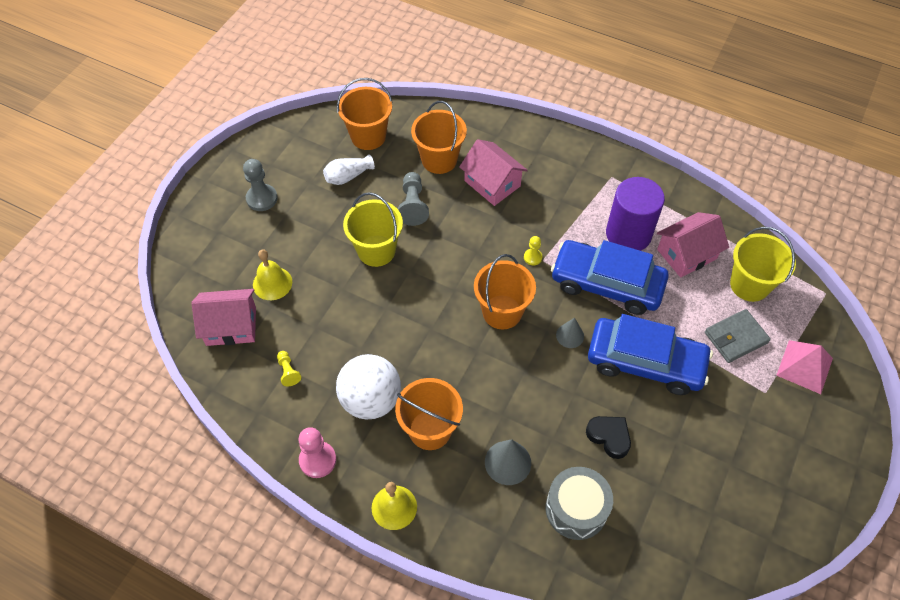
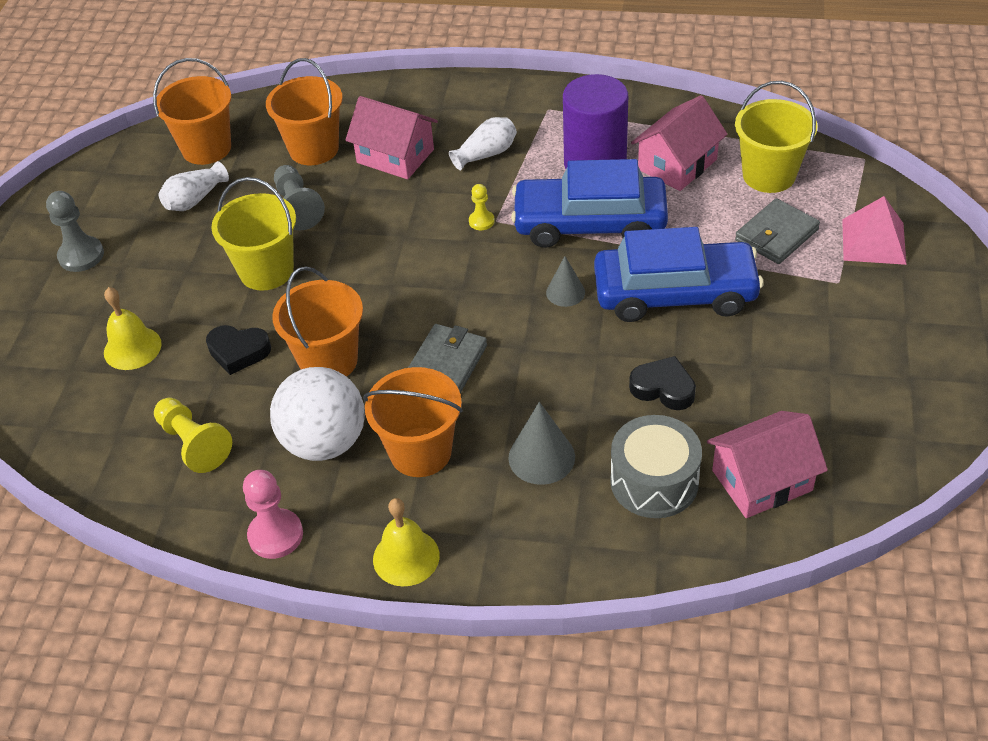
camera: 15 degrees left, 10 degrees down
(231, 326) = (90, 414): pink house -> pink house (762, 480)
(288, 371) = (194, 444): yellow pawn -> yellow pawn, size x1.74
(338, 309) = (238, 352): none -> black heart
(470, 365) = (446, 363): none -> grey wallet
(502, 312) = (465, 291): orange bucket -> orange bucket (328, 361)
(555, 202) = (486, 154): none -> white vase

